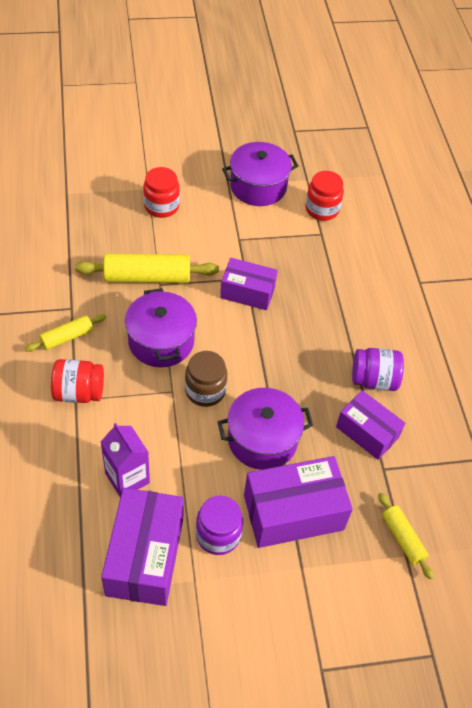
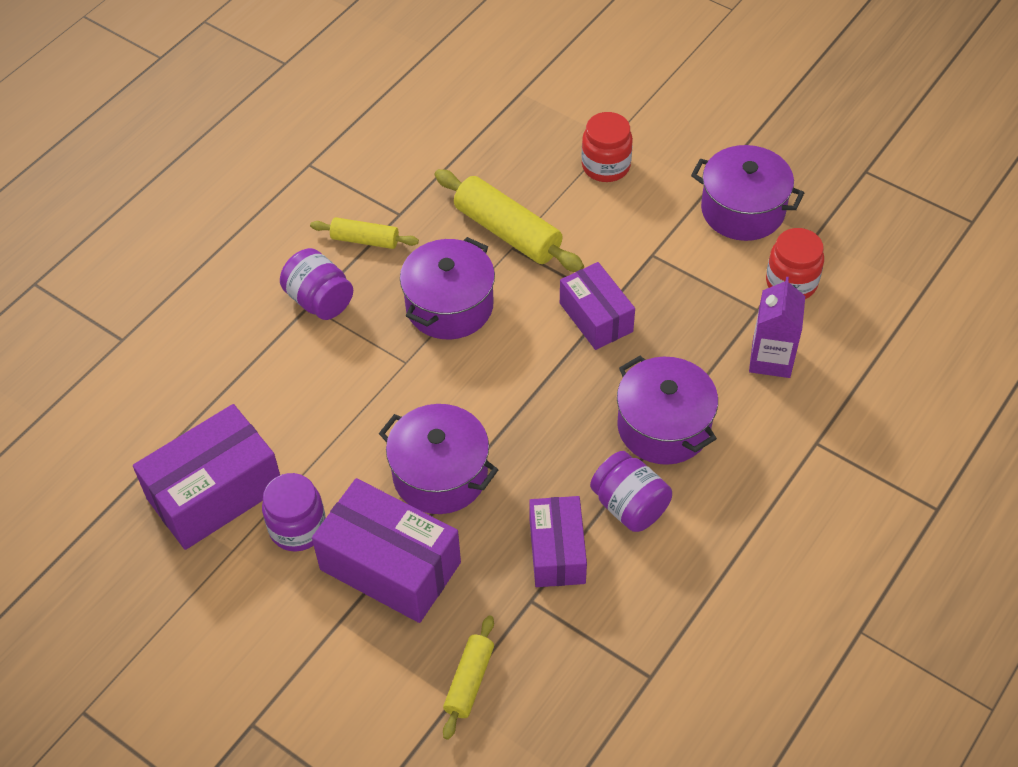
camera: 50 degrees right, 0 degrees up
(79, 392) = (319, 300): red jar -> purple jar
(127, 478) = (276, 412): purple carton -> purple carton (771, 359)
(205, 391) = (438, 385): brown jar -> none
(344, 326) = (663, 426): none -> purple pot

